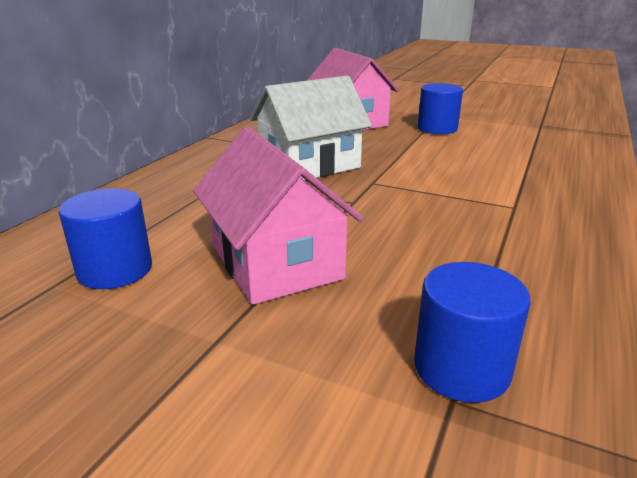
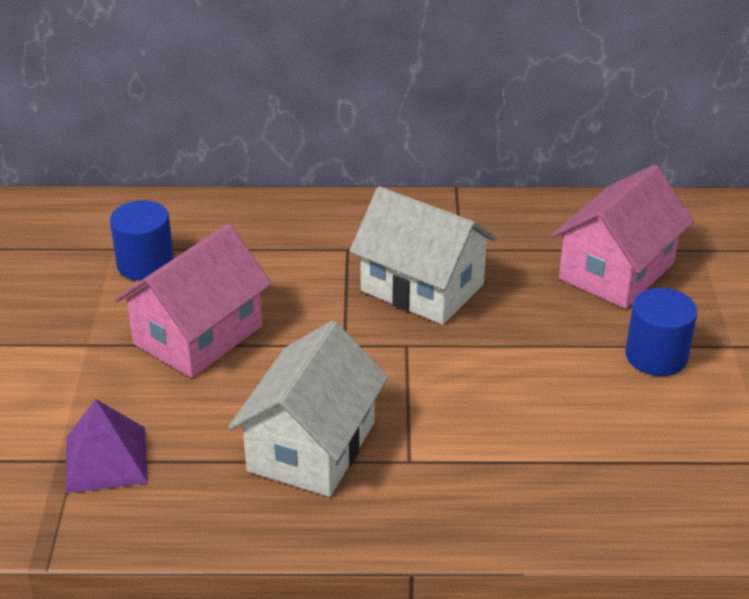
camera: 65 degrees right, 10 degrees up
(461, 368) = (106, 459): blue cylinder -> purple pyramid
(484, 239) = (312, 446): none -> white house

